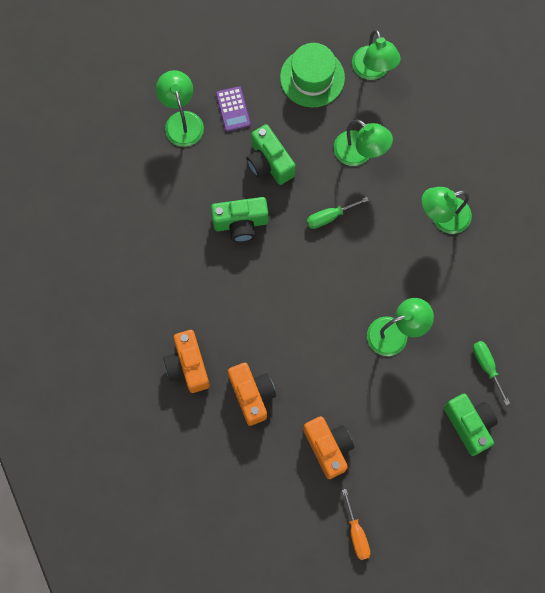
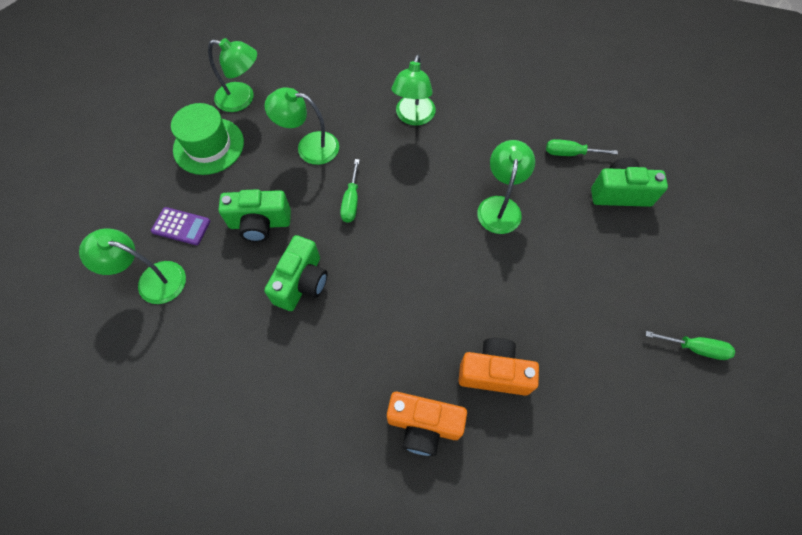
camera: 60 degrees left, 10 degrees down
(328, 447) = (589, 326): orange camera -> none
(356, 533) = (695, 348): orange screwdriver -> green screwdriver
(359, 153) = (309, 147): green lamp -> green lamp turned 150 degrees counterclockwise

